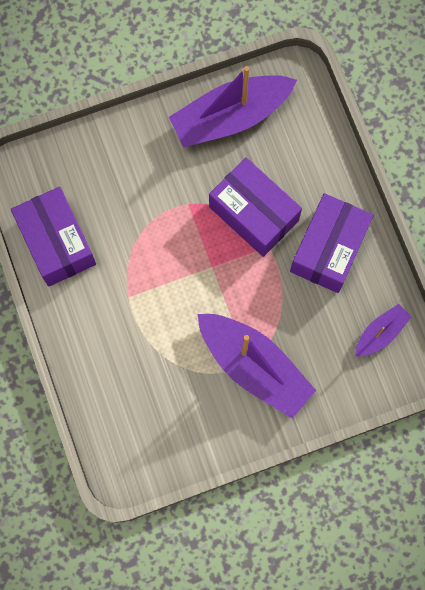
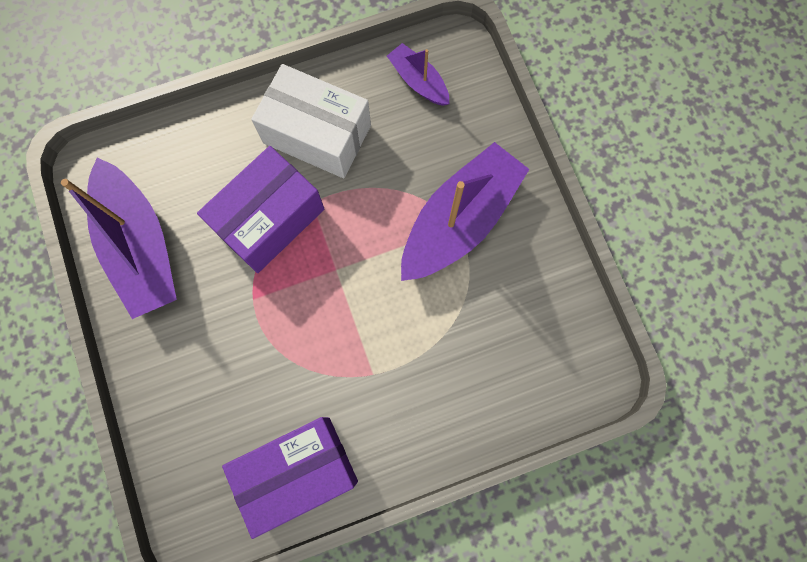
camera: 90 degrees left, 0 degrees up
(329, 249) = (317, 134): purple box -> white box

